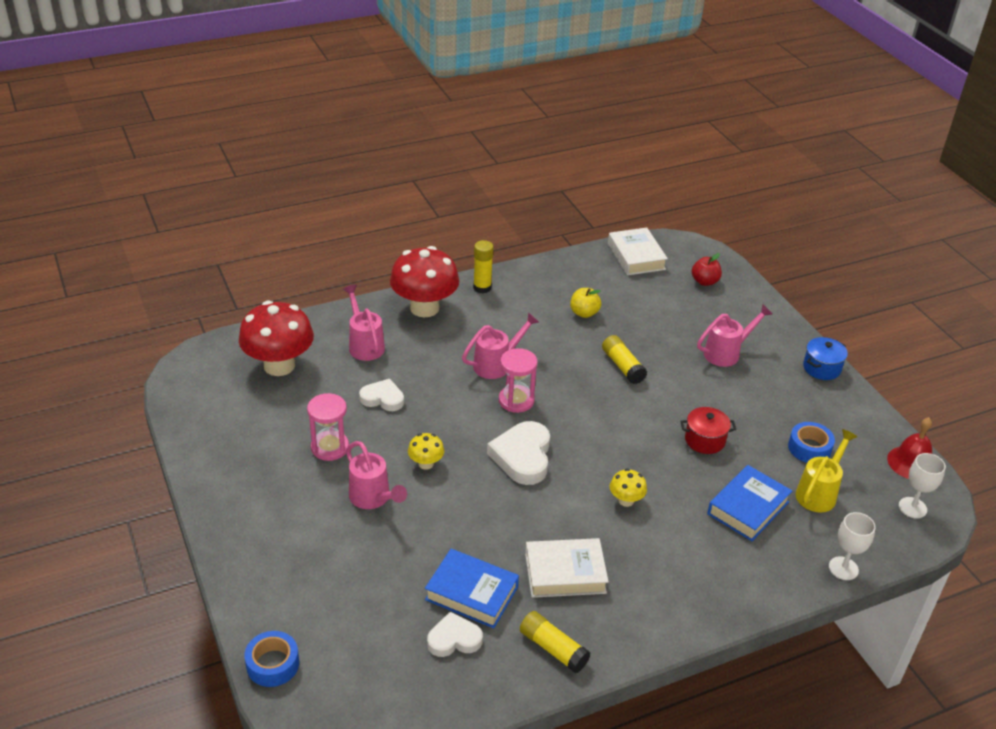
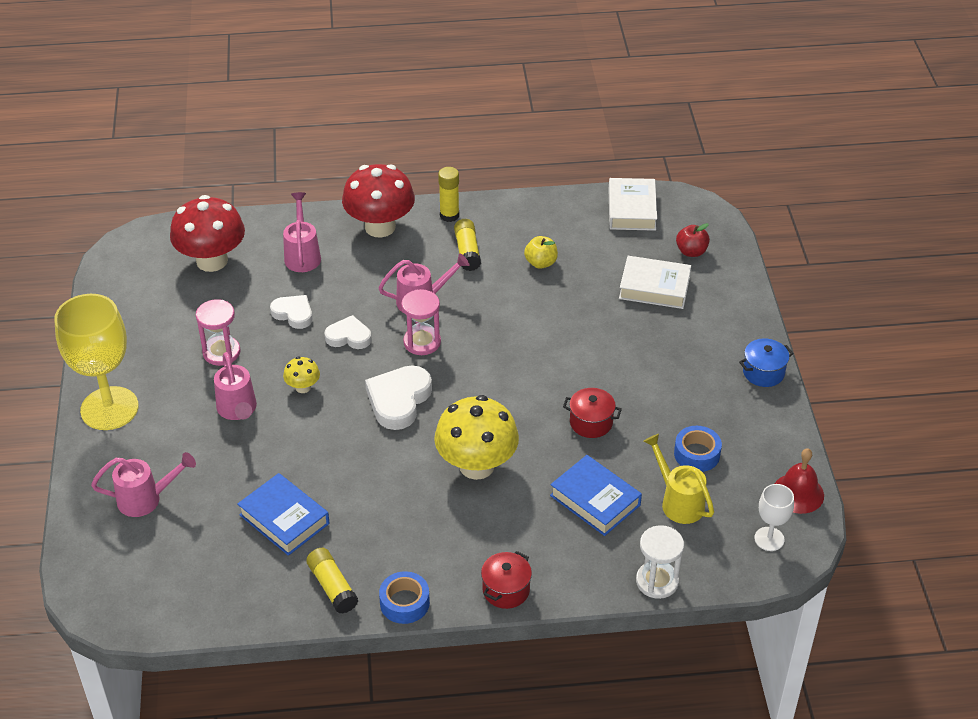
camera: 20 degrees right, 5 degrees up
(240, 524) = (109, 408): none -> yellow goblet
(273, 664) = (82, 539): blue tape -> blue tape (404, 603)
(454, 639) = (248, 556): white heart -> white heart (349, 336)
(565, 573) = (380, 521): white book -> white book (654, 287)
(623, 366) = (549, 328): yellow glue stick -> yellow glue stick (467, 252)
(626, 500) = (476, 465): yellow mushroom -> yellow mushroom, size x2.18
(716, 610) = (506, 590): none -> red pot
(726, 353) = (668, 335): pink watering can -> pink watering can (146, 499)
(748, 508) = (595, 500): blue book -> blue book turned 75 degrees clockwise
(819, 493) = (678, 502): yellow watering can -> yellow watering can turned 90 degrees counterclockwise
(843, 568) = (657, 581): white goblet -> white hourglass

